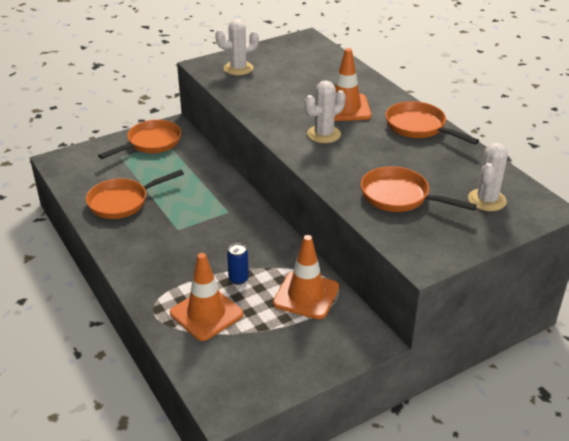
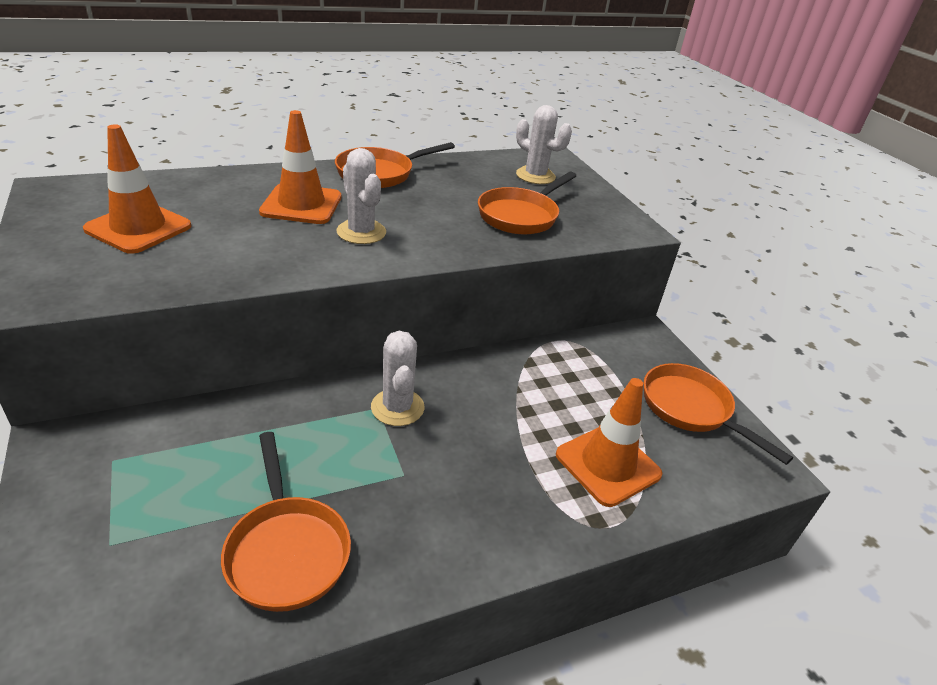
camera: 85 degrees left, 0 degrees up
(151, 143) = (94, 485): orange pan -> orange pan (691, 409)
(238, 68) = (86, 265): white cactus -> white cactus (397, 407)
(238, 279) = (538, 421): blue can -> none
(306, 295) = (574, 366): orange traffic cone -> orange traffic cone (138, 228)

